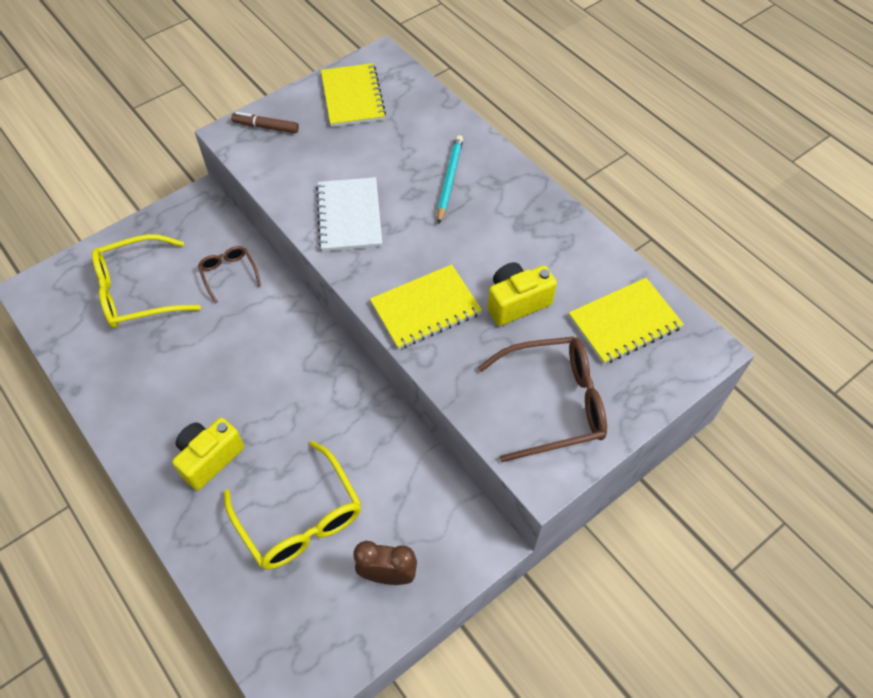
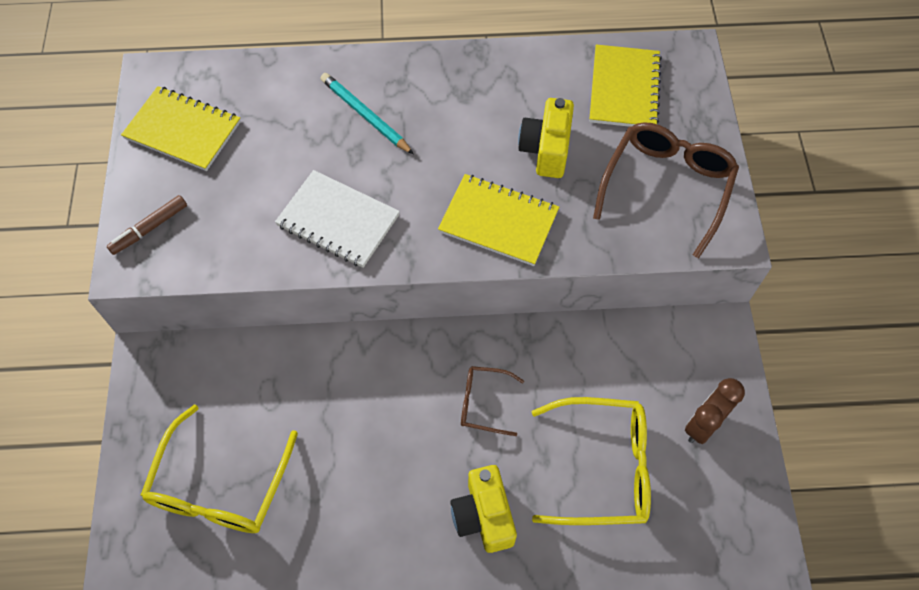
camera: 55 degrees left, 5 degrees up
(229, 274) = (272, 383): brown glasses -> brown glasses (483, 403)
(425, 308) = (498, 221): yellow notebook -> yellow notebook turned 75 degrees counterclockwise

